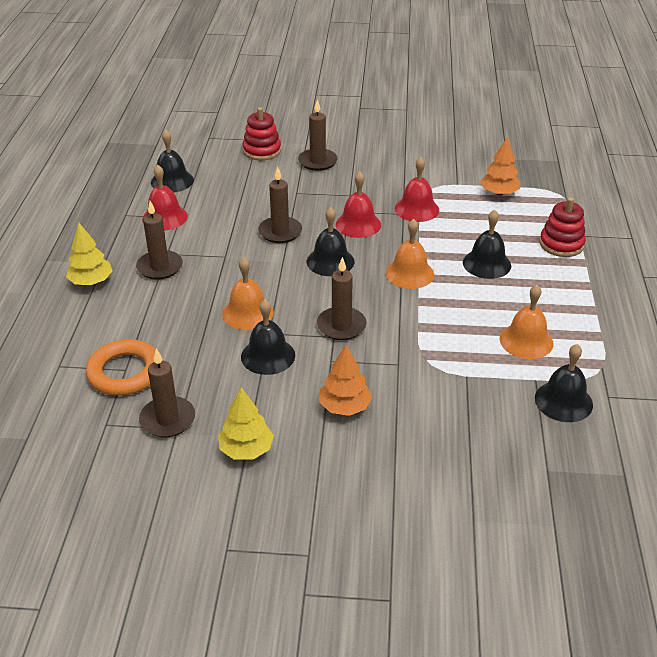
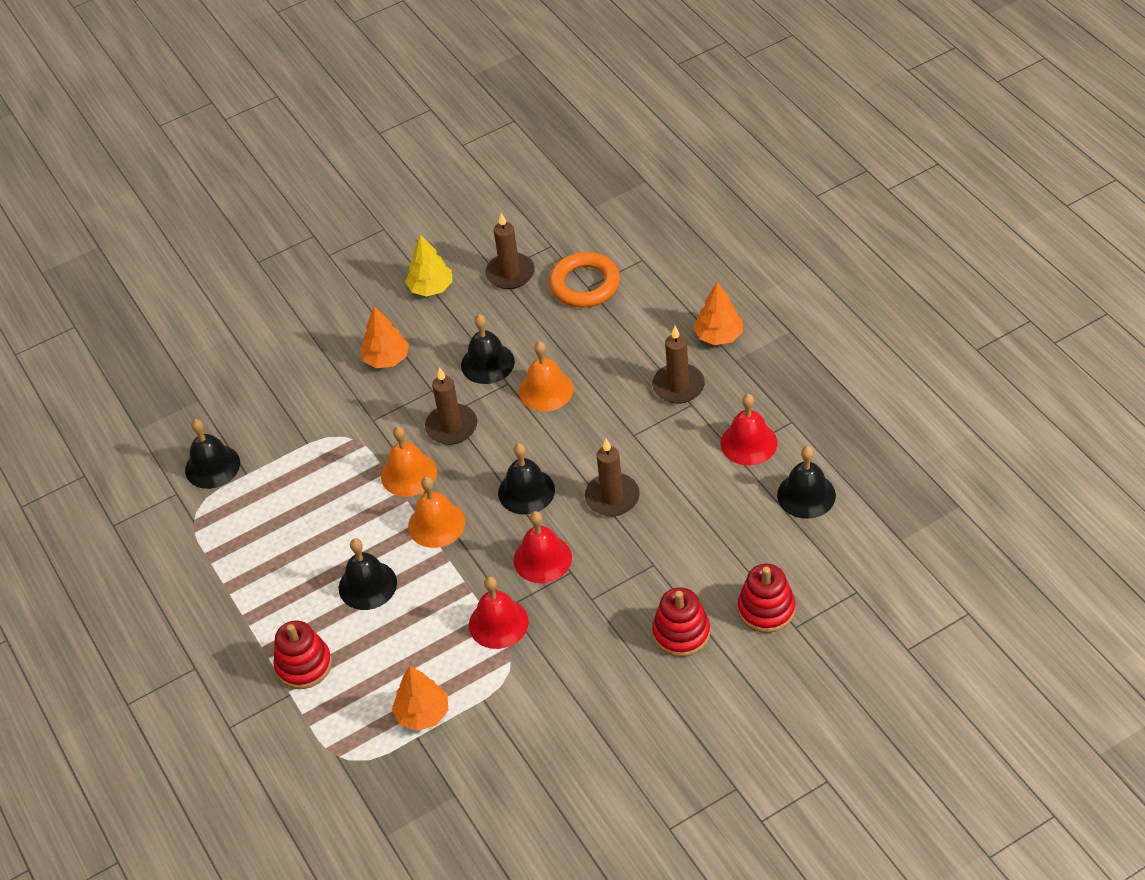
camera: 150 degrees right, 10 degrees up
(91, 281) = (719, 336): yellow tree -> orange tree
(317, 161) = (681, 633): brown candle -> red stacking toy
(526, 341) = (275, 510): orange bell -> orange bell (408, 474)

